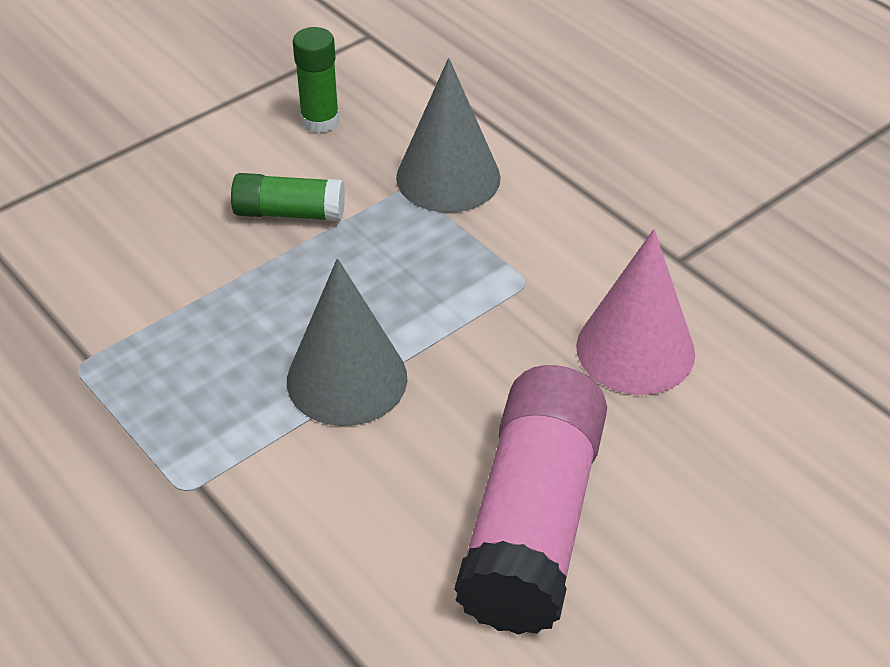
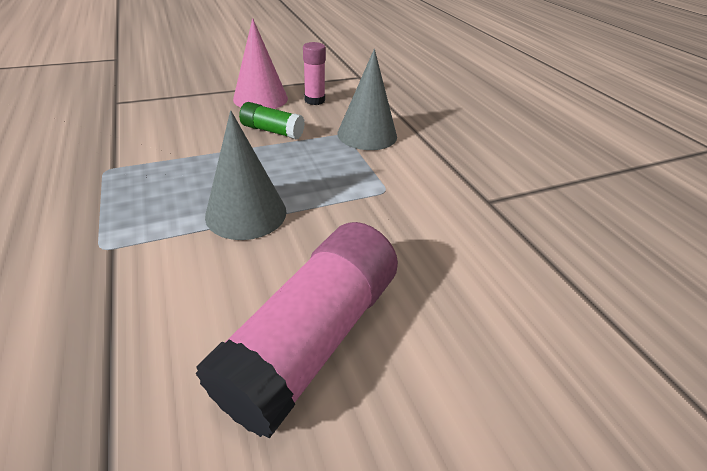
camera: 15 degrees right, 5 degrees down
(320, 121) = (314, 100): green glue stick -> pink glue stick
(635, 349) = (440, 243): pink cone -> pink cone (260, 98)

